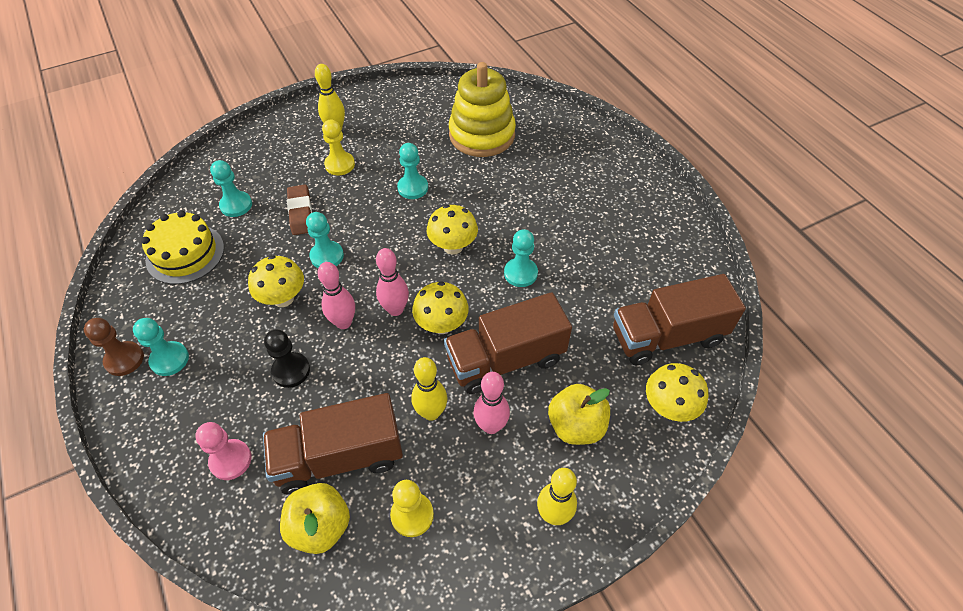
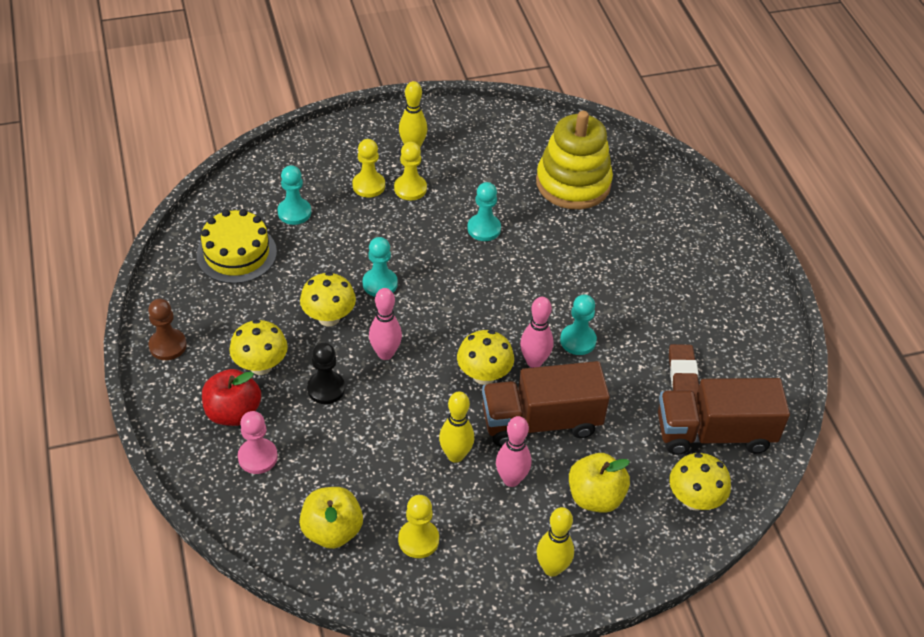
camera: 10 degrees right, 5 degrees down
(169, 359) = (210, 354): turquoise pawn -> none
(199, 416) = (233, 412): none -> red apple
(300, 212) = (360, 233): brown eraser -> brown eraser (683, 378)
(301, 169) = (368, 185): none -> yellow pawn
(339, 457) = (360, 476): brown truck -> none
(395, 309) = (440, 351): pink bowling pin -> pink bowling pin (534, 362)
(453, 246) = (513, 299): yellow mushroom -> yellow mushroom (261, 365)

